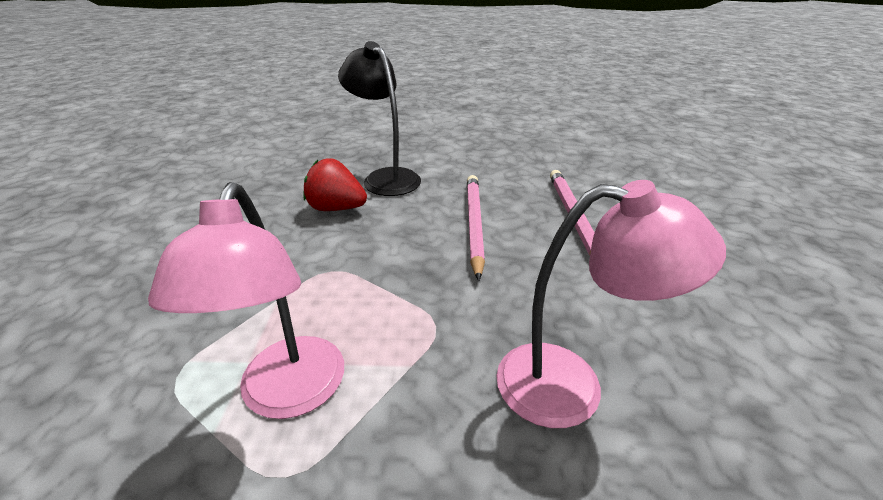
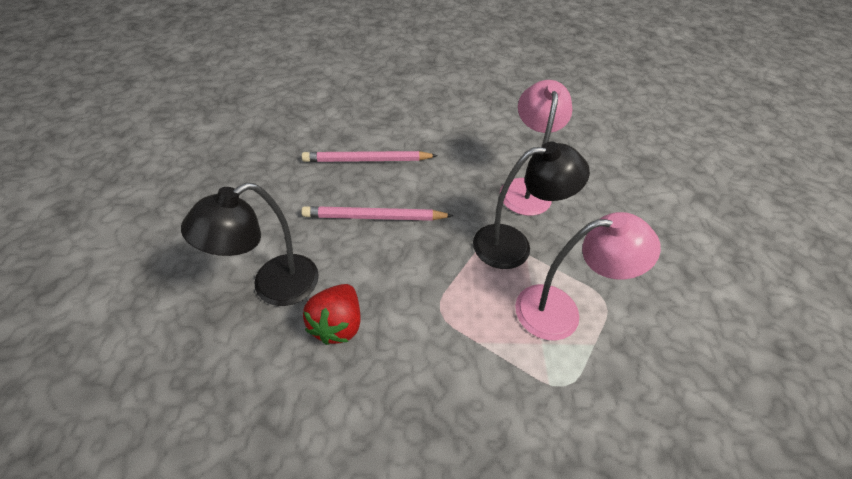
camera: 95 degrees left, 15 degrees up
(428, 351) = (513, 245): none -> black lamp

